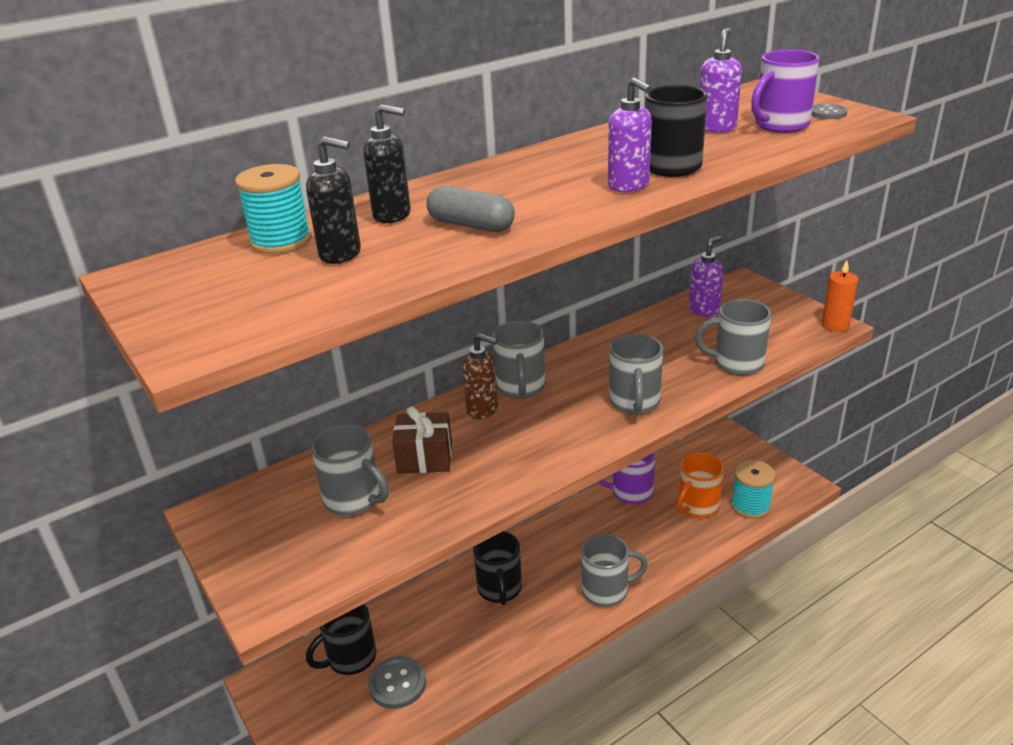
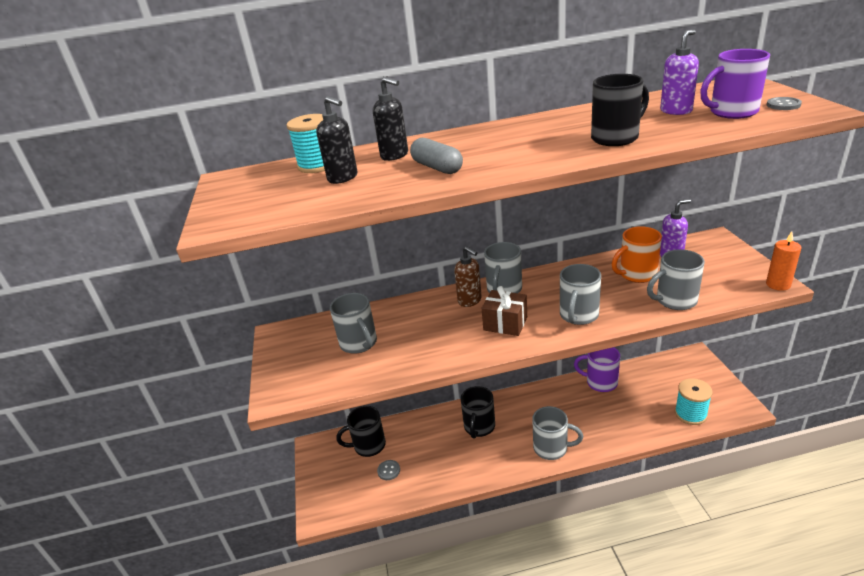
camera: 25 degrees right, 0 degrees up
(397, 684) = (388, 470): grey button -> grey button, size x0.60
(425, 458) = (415, 326): brown gift -> brown gift (505, 323)
(629, 186) = (569, 150): purple soap dispenser -> none
(697, 506) = (647, 404): orange mug -> orange mug (636, 274)
(736, 363) = (675, 300): grey mug -> grey mug turned 45 degrees counterclockwise

